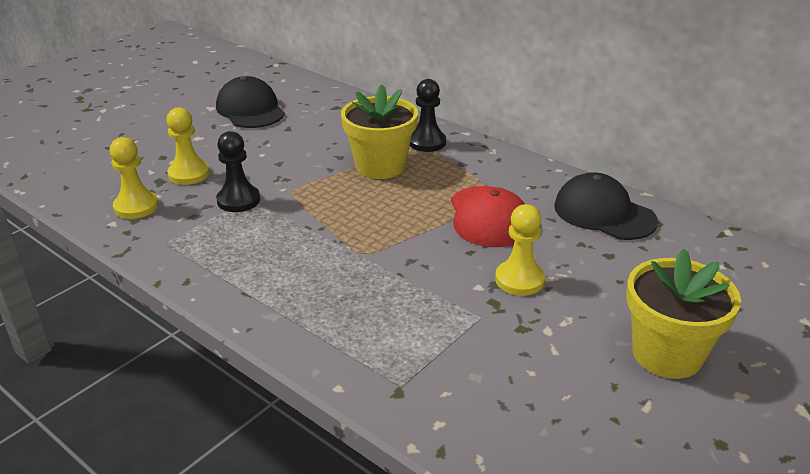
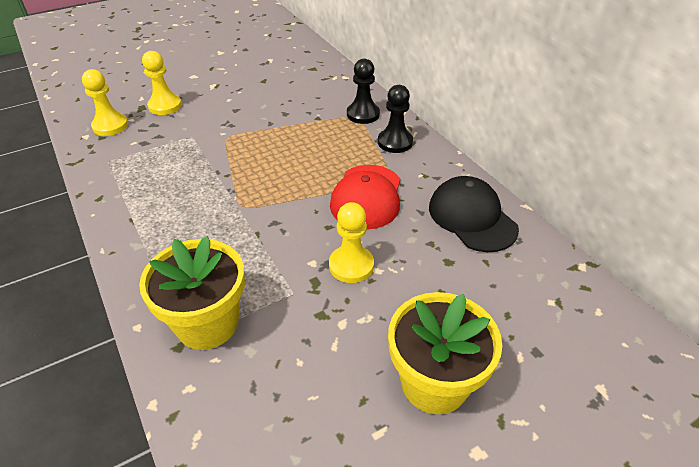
camera: 20 degrees right, 10 degrees up
(238, 200) = (183, 136): black pawn -> black pawn (395, 142)
(250, 109) = (247, 59): black cap -> none
(380, 166) = (310, 129): yellow flower pot -> yellow flower pot (207, 323)

